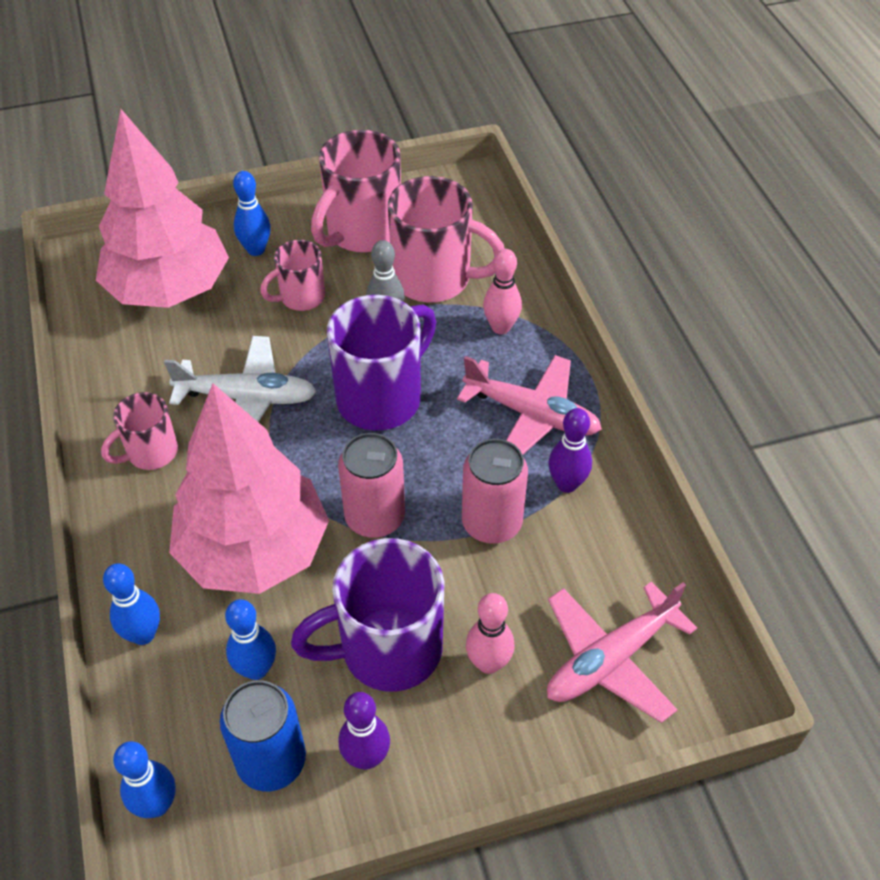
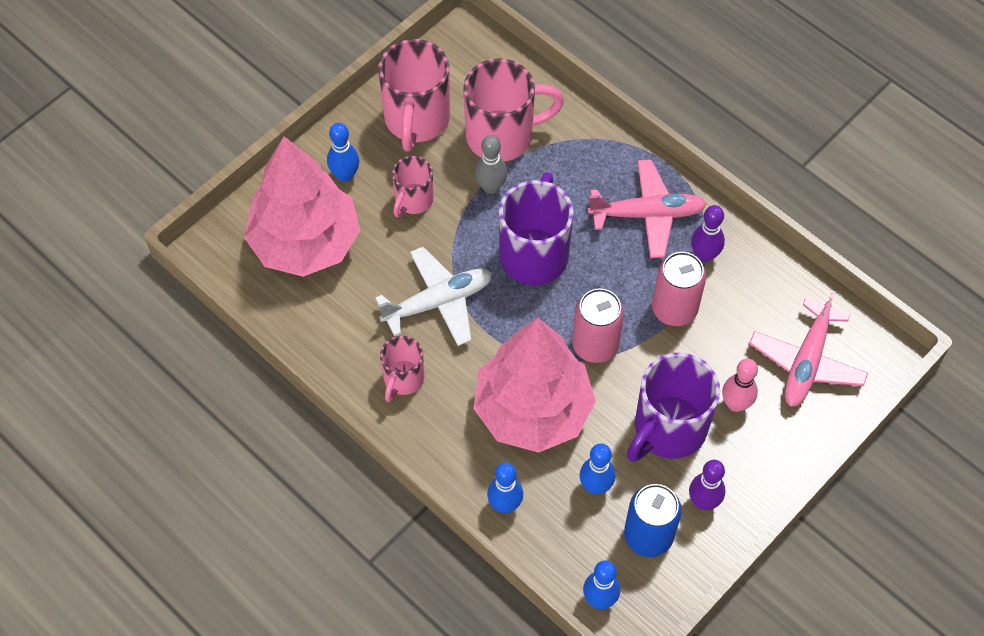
camera: 30 degrees left, 10 degrees up
(501, 327) = (579, 154): pink bowling pin -> none

